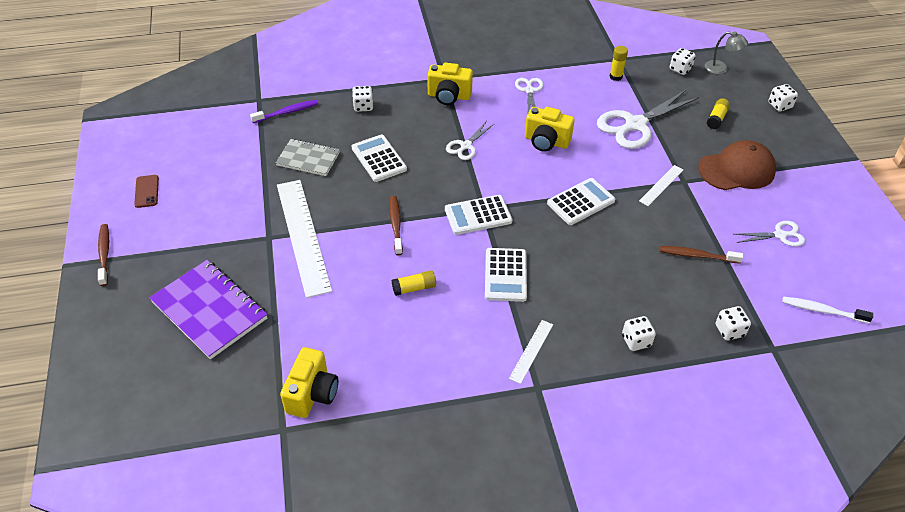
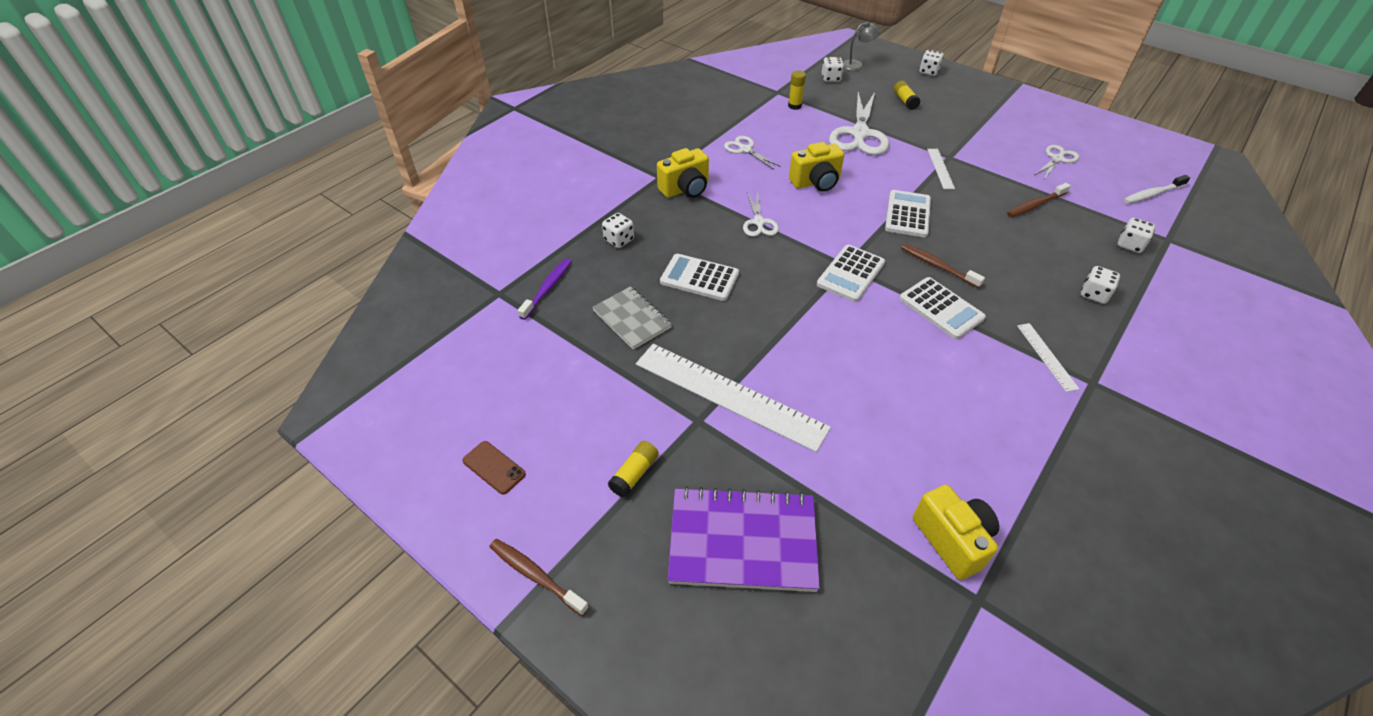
camera: 40 degrees left, 0 degrees up
(308, 159) = (632, 319): grey notebook -> grey notebook turned 75 degrees clockwise
(396, 225) = (798, 327): brown toothbrush -> brown toothbrush (938, 266)
(414, 288) = (891, 371): yellow glue stick -> yellow glue stick (634, 474)
(736, 170) = (968, 129): brown cap -> none

